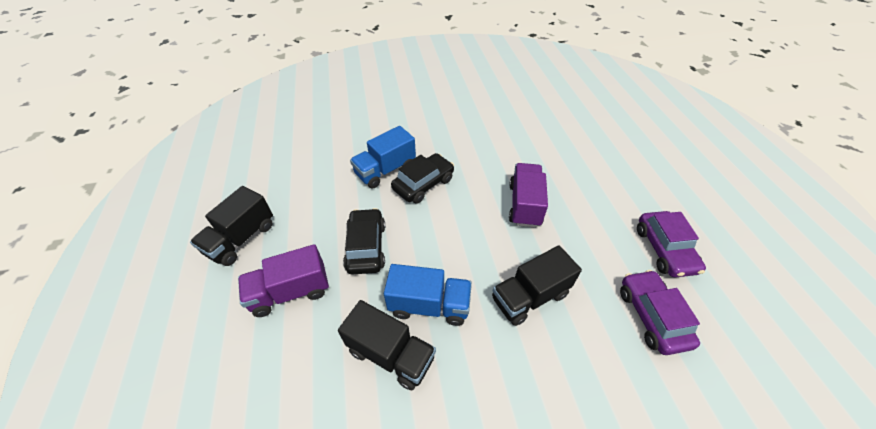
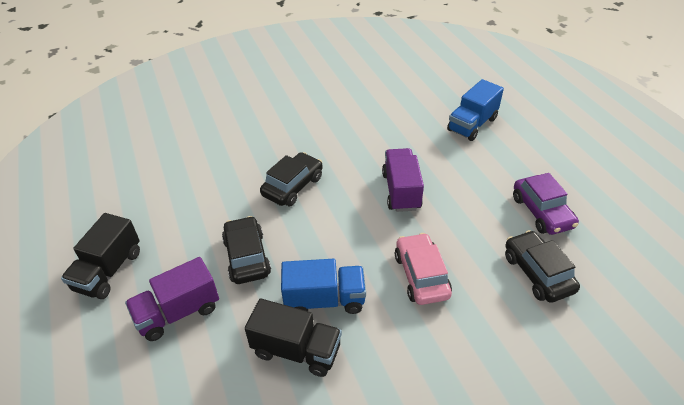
camera: 10 degrees left, 5 degrees down
(385, 170) = (249, 178): blue truck -> blue truck (472, 124)
(529, 296) = (421, 275): black truck -> pink car
(652, 316) = (537, 273): purple car -> black car

